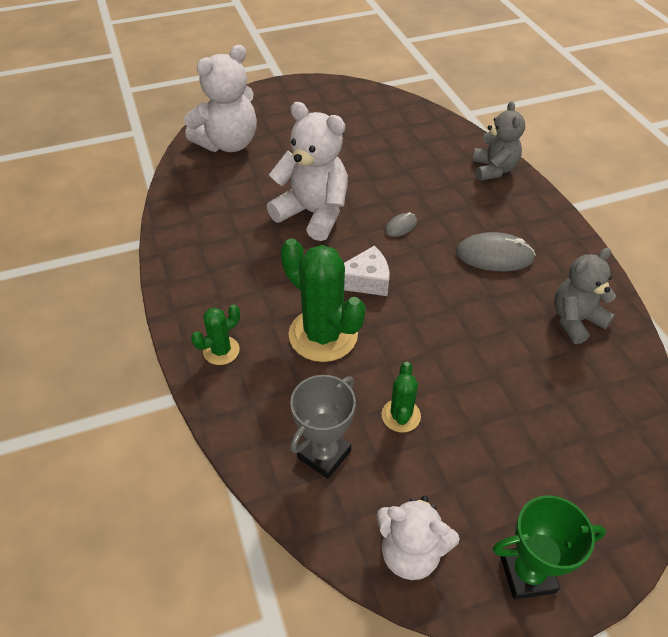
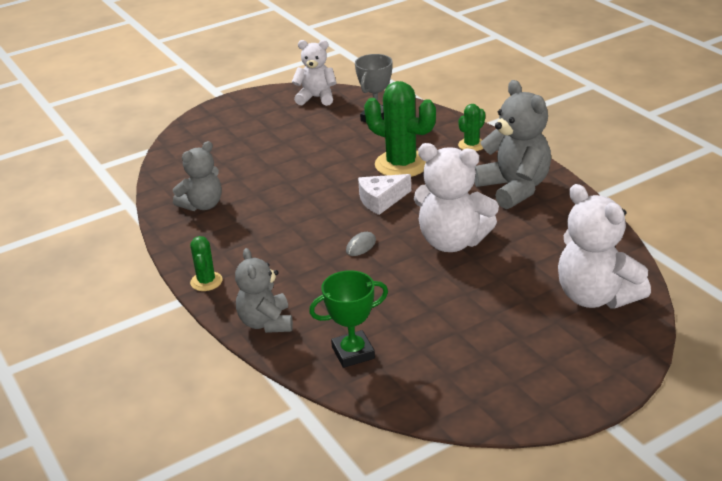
camera: 170 degrees right, 15 degrees down
(217, 265) = (514, 188): none -> grey teddy bear
(228, 143) = (596, 296): white teddy bear -> white teddy bear turned 75 degrees counterclockwise
(401, 415) = (332, 138): green cactus -> green cactus (206, 281)
(494, 255) = (267, 238): grey mouse -> none
(527, 574) = (254, 102): green trophy -> green trophy (353, 353)

